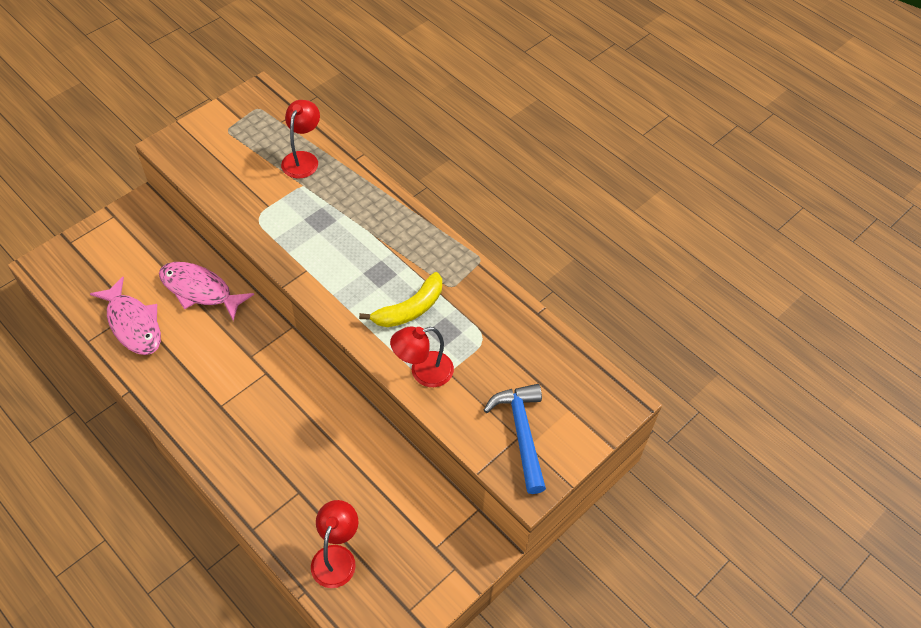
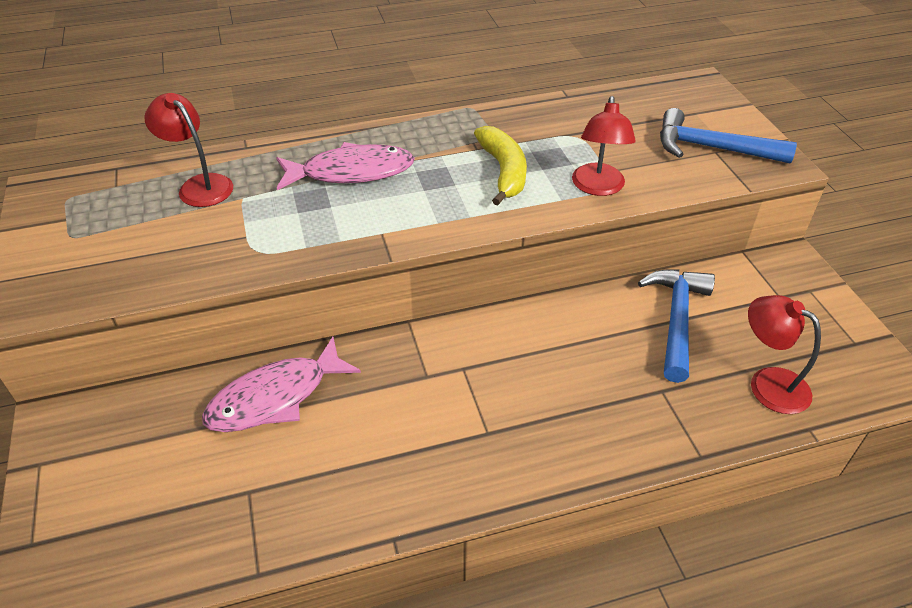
camera: 60 degrees left, 10 degrees down
(133, 324) = (272, 497): pink fish -> pink fish (351, 172)
(372, 483) = (676, 320): none -> blue hammer

